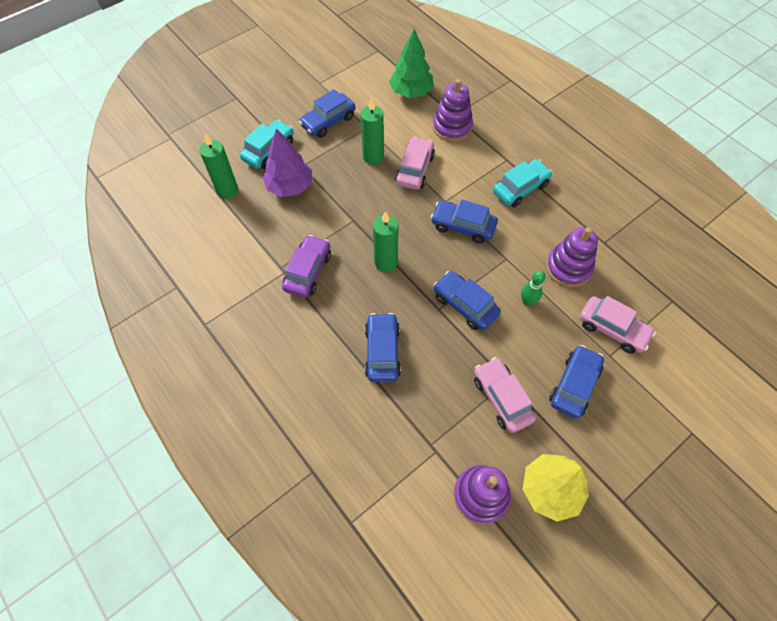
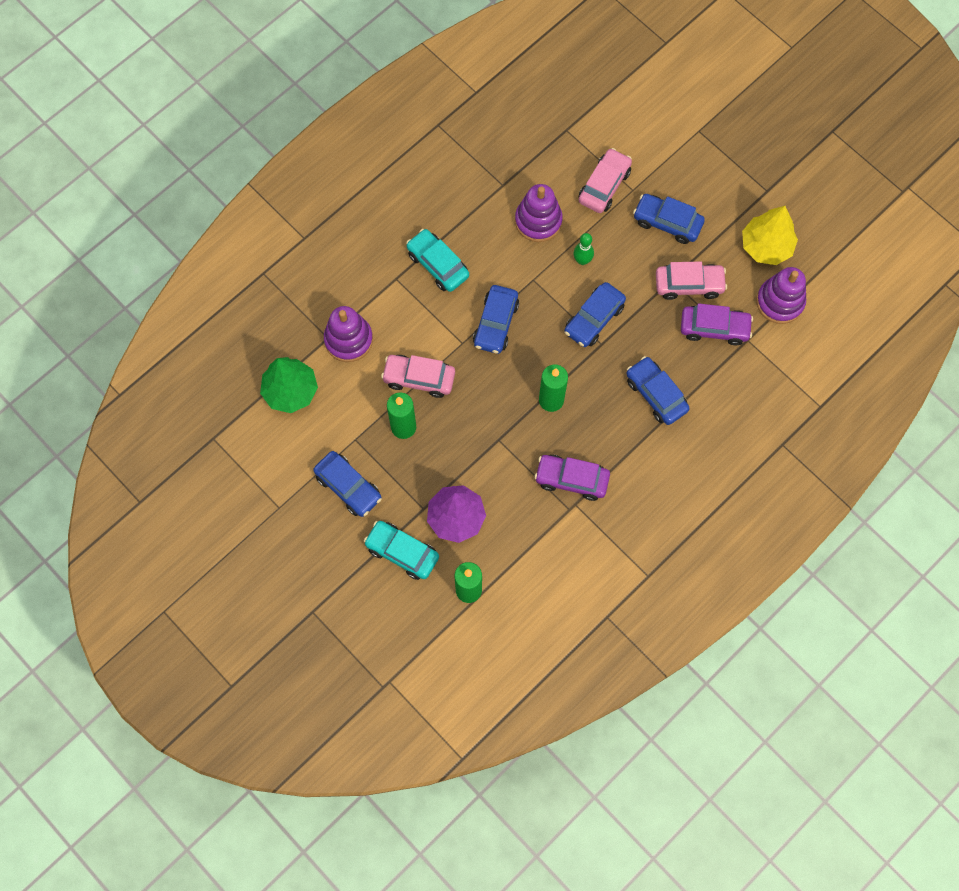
camera: 95 degrees left, 10 degrees up
(382, 351) = (656, 394): blue car -> blue car turned 60 degrees clockwise
(451, 418) = (714, 328): none -> purple car
(502, 398) = (689, 284): pink car -> pink car turned 150 degrees counterclockwise

